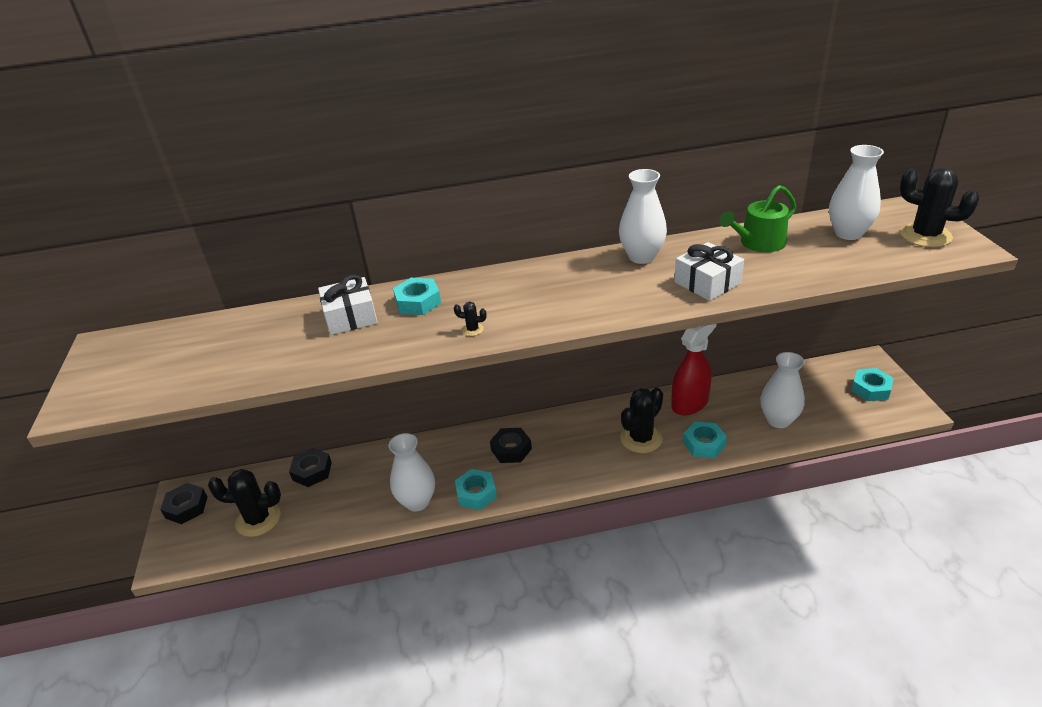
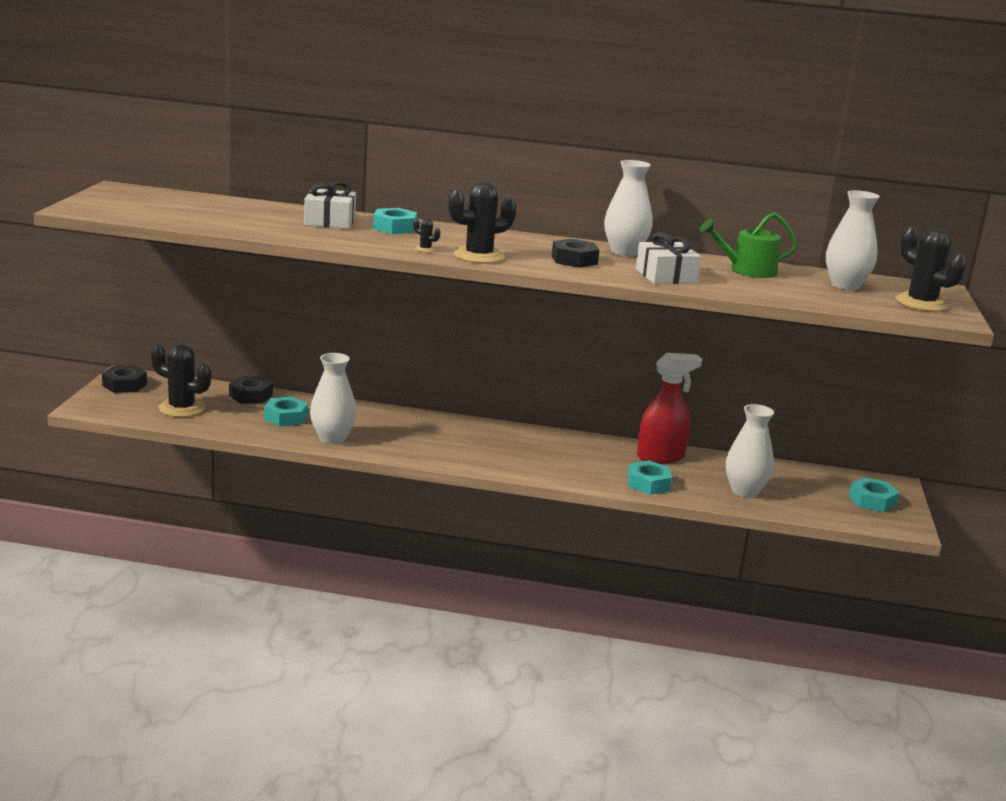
camera: 15 degrees right, 15 degrees down
(476, 493) = (392, 449): turquoise nut -> turquoise nut (285, 417)
(511, 449) = (449, 434): black nut -> black nut (574, 260)
(641, 438) = (586, 463): black cactus -> black cactus (478, 256)

